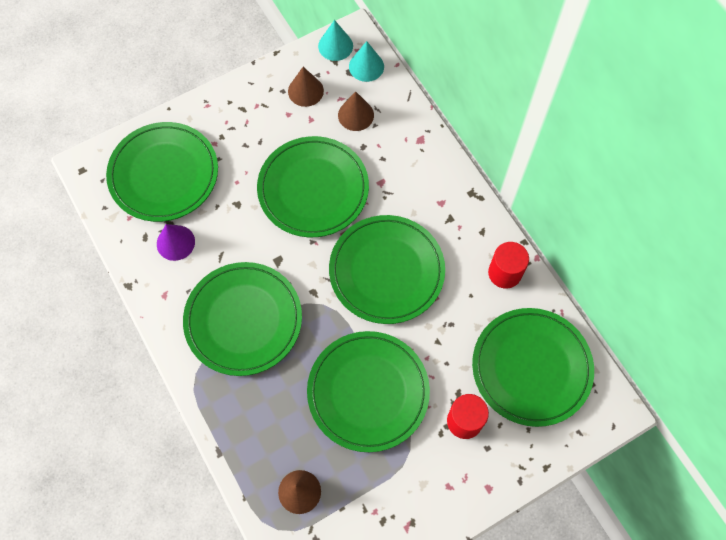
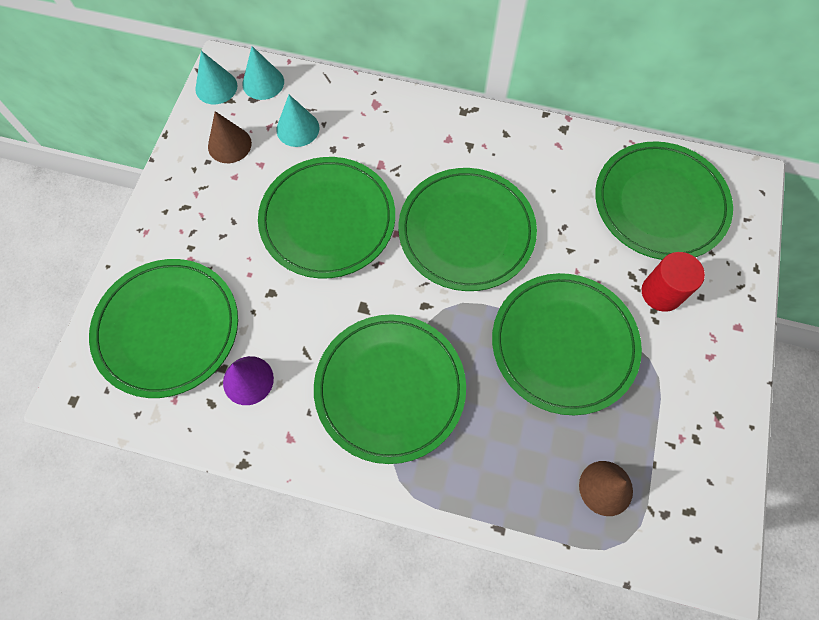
camera: 45 degrees left, 0 degrees up
(356, 115) = (297, 128): brown cone -> turquoise cone
(504, 273) = (558, 150): red cylinder -> none

